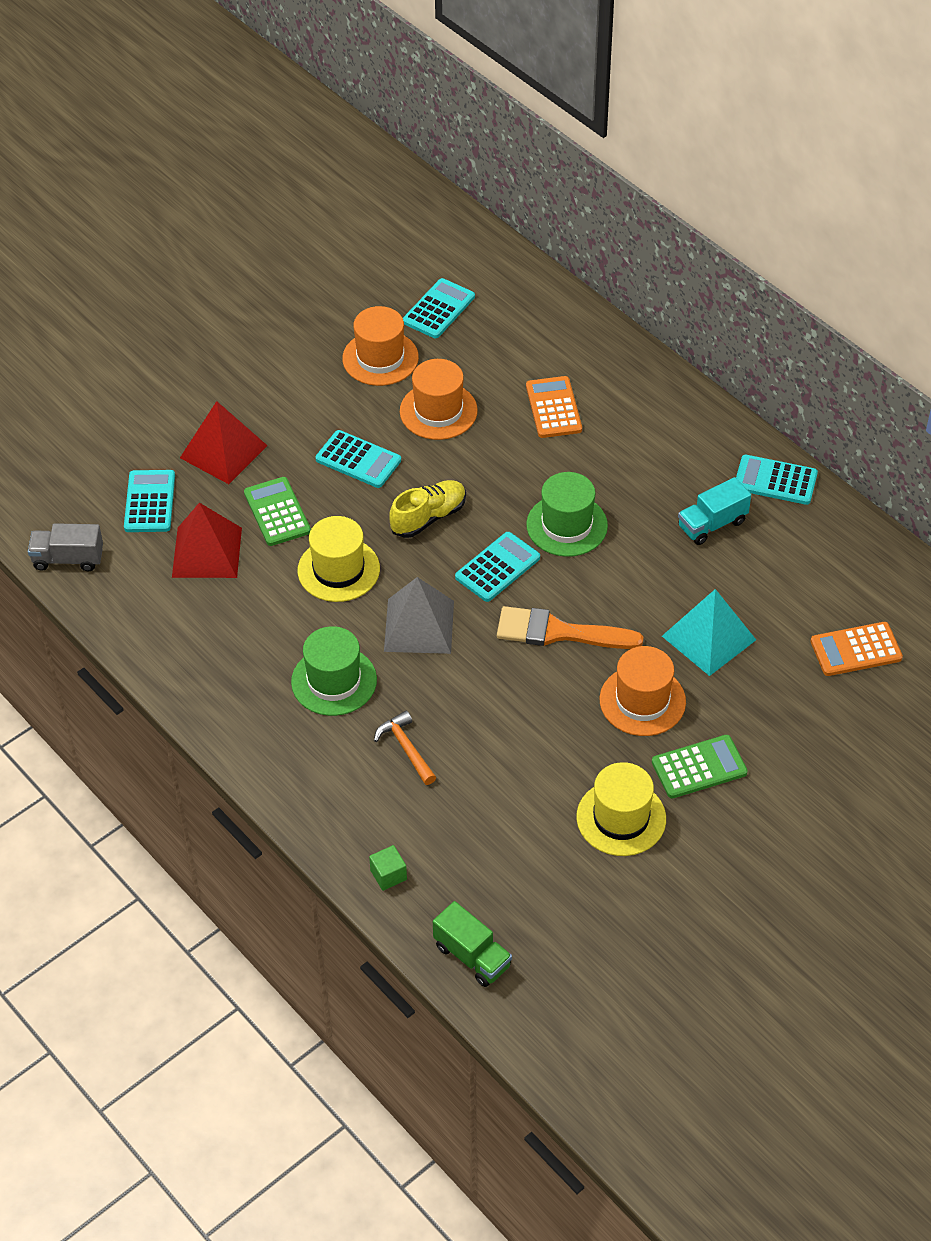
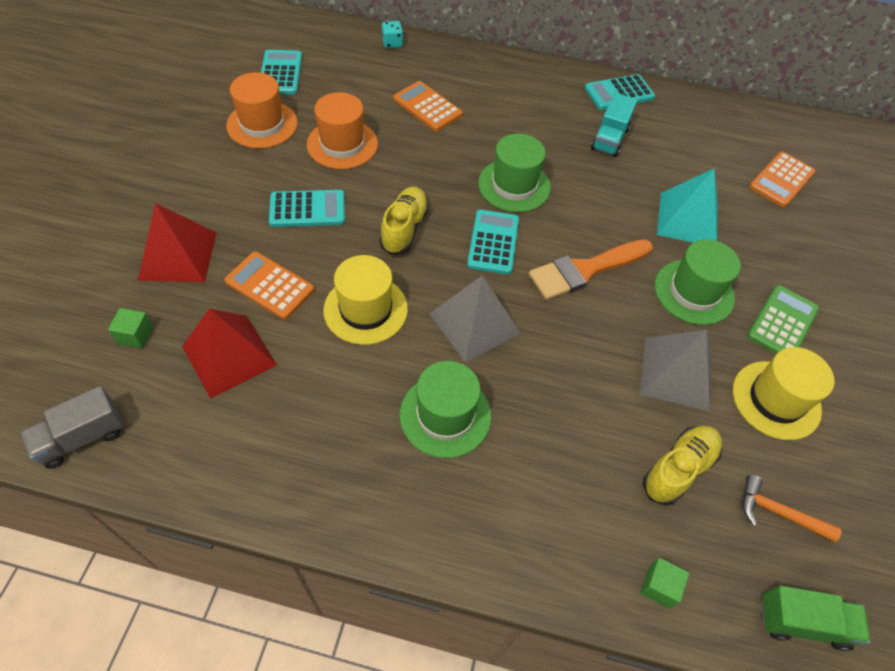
camera: 40 degrees left, 5 degrees up
(150, 502) = (135, 335): turquoise calculator -> green cube
(277, 512) = (270, 286): green calculator -> orange calculator
(406, 748) = (561, 443): orange hammer -> orange hammer (778, 513)
(482, 816) = (678, 469): none -> yellow shoe
(554, 752) = (676, 373): none -> grey pyramid
(579, 320) = (392, 43): none -> turquoise dice
(642, 701) = (694, 292): orange hat -> green hat

